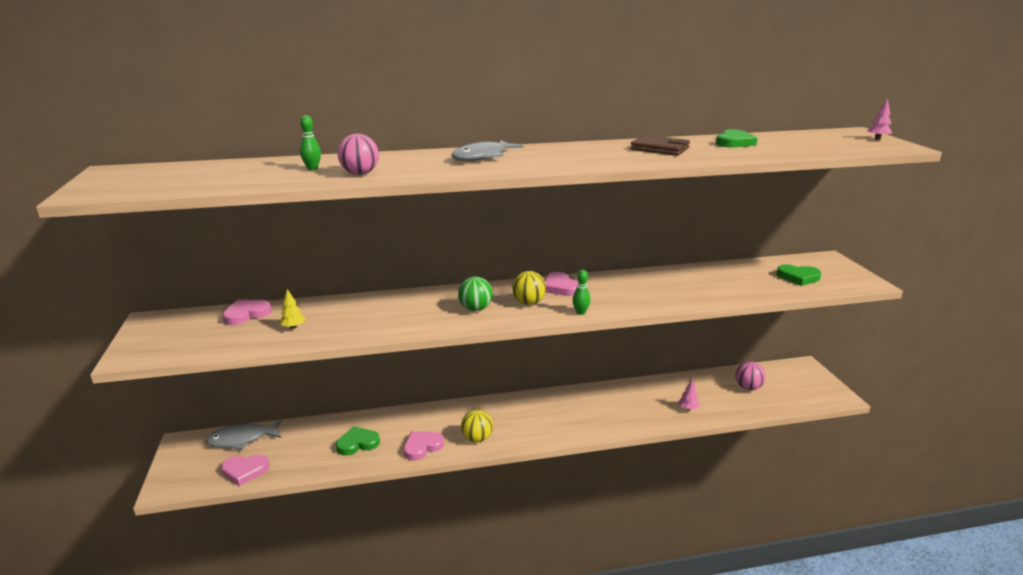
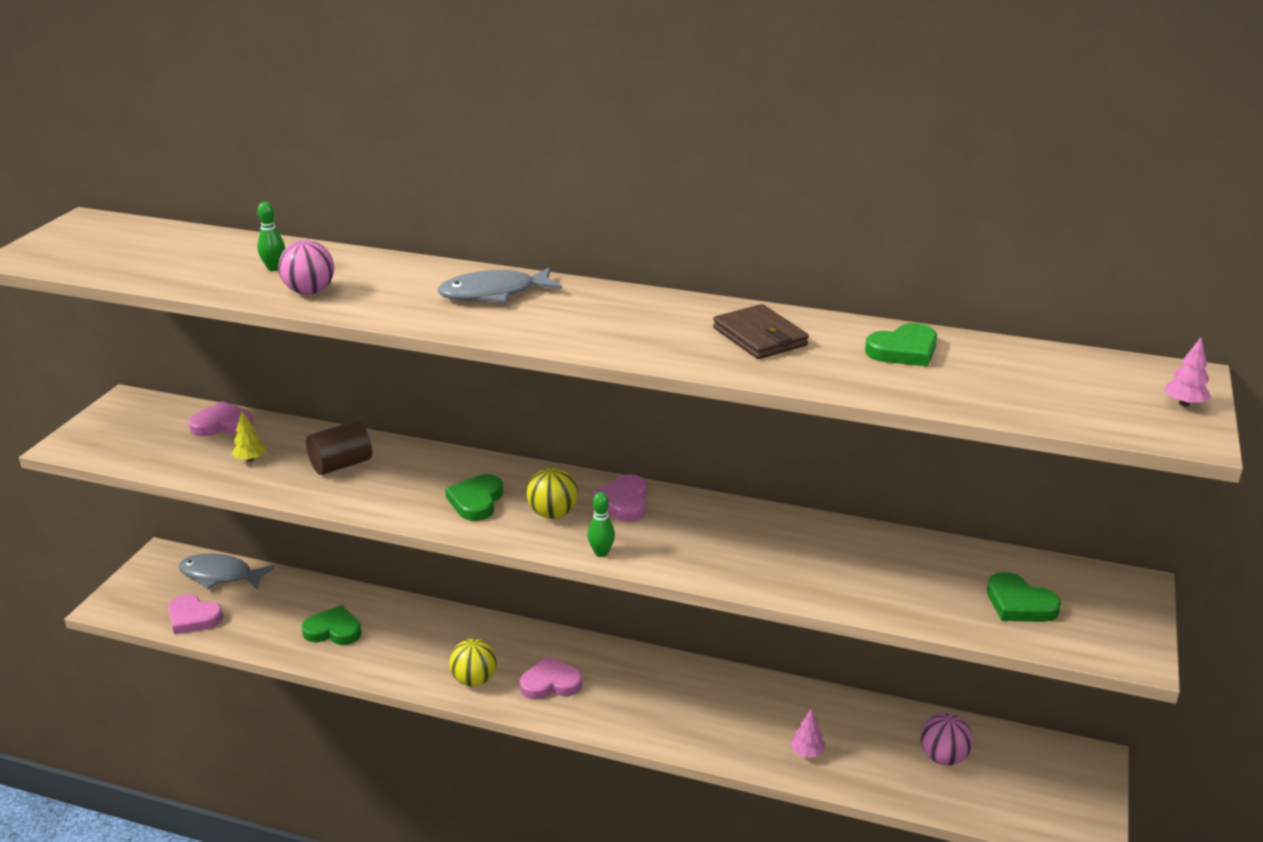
camera: 30 degrees right, 5 degrees up
(363, 314) = (341, 465): none -> brown cylinder
(422, 447) = (400, 665): pink heart -> pink heart (550, 683)
(475, 309) = (476, 501): green ball -> green heart

